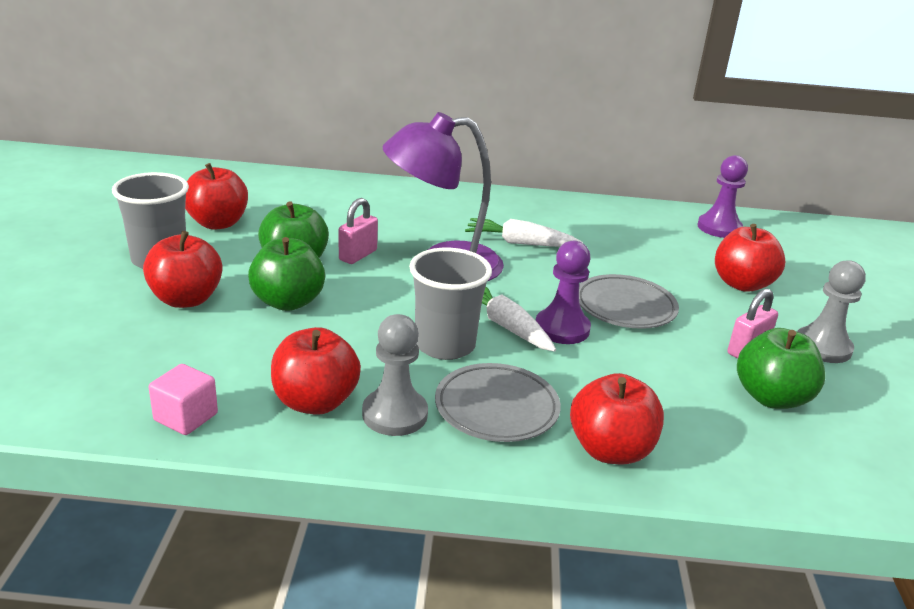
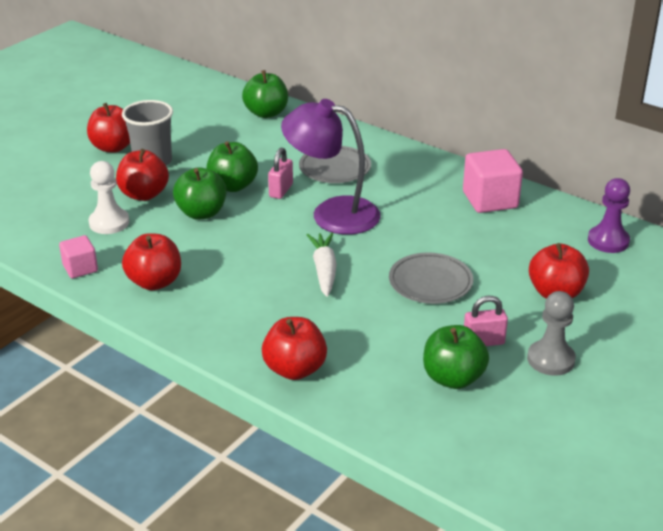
camera: 35 degrees right, 5 degrees up
(170, 345) = (109, 223): none -> white pawn
(218, 223) = (212, 142): red apple -> red apple (113, 147)
(251, 183) = (266, 113): none -> green apple
(358, 255) = (281, 190): pink padlock -> pink padlock turned 45 degrees counterclockwise
(395, 414) = (191, 304): grey pawn -> none
(445, 345) = (268, 271): grey cup -> none
(496, 408) = (255, 321): grey plate -> grey plate (335, 169)
(520, 243) = (412, 211): white carrot -> none
(562, 328) = (362, 284): purple pawn -> none
(578, 217) = (490, 200): none -> pink cube

